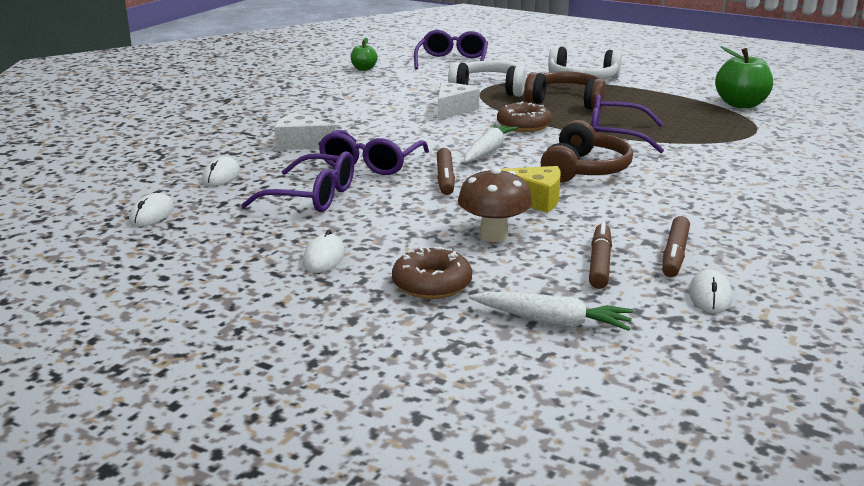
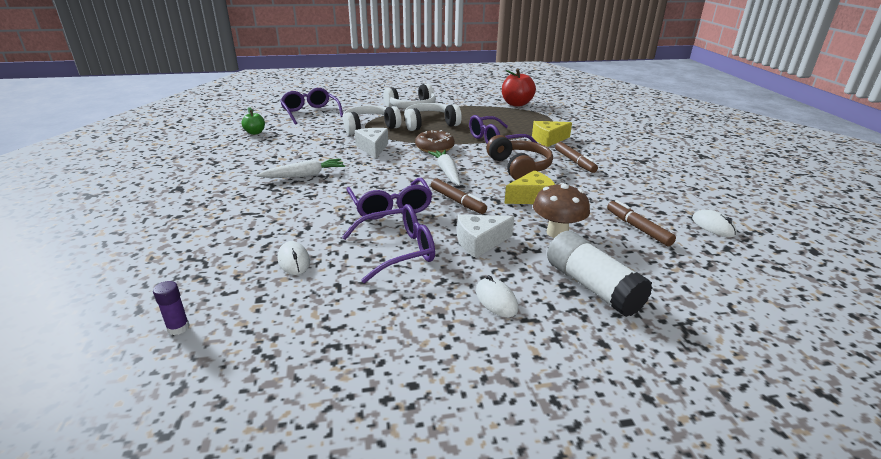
camera: 40 degrees left, 5 degrees up
(85, 189) = (178, 328): none -> purple glue stick
(152, 214) = (294, 325): white mouse -> none
(301, 143) = (310, 208): white cheese -> white cheese (479, 242)
(432, 284) = (592, 287): brown donut -> white glue stick
(552, 322) = (692, 281): white carrot -> white carrot (304, 175)
(566, 102) = (430, 124): brown headphones -> white headphones
(674, 254) = (655, 207): brown marker -> brown marker (574, 162)
(692, 153) = (548, 140): none -> yellow cheese
(741, 104) = (516, 104): green apple -> red apple

